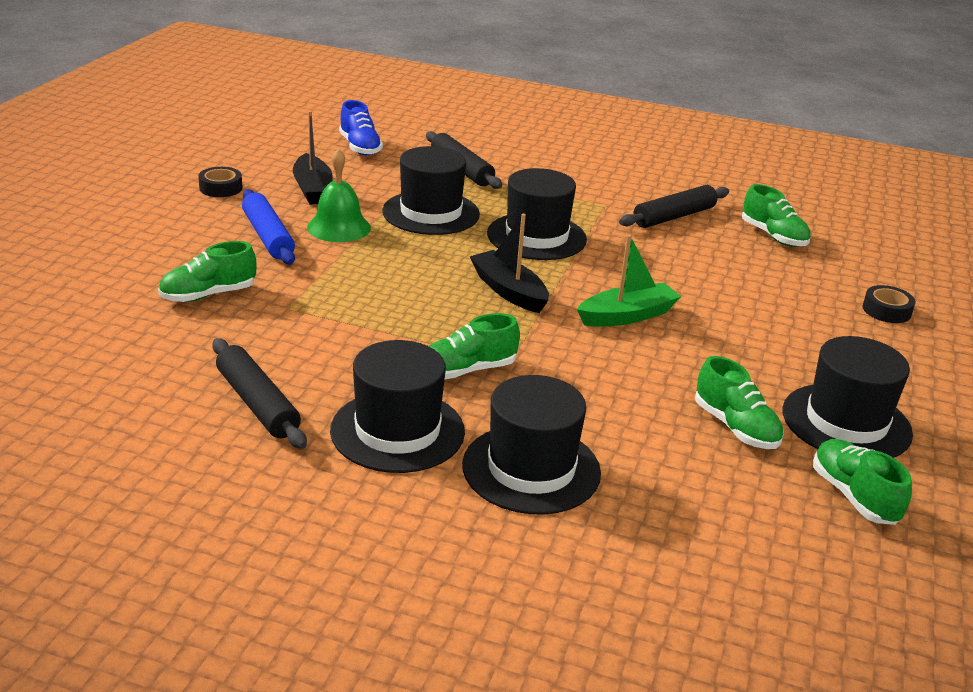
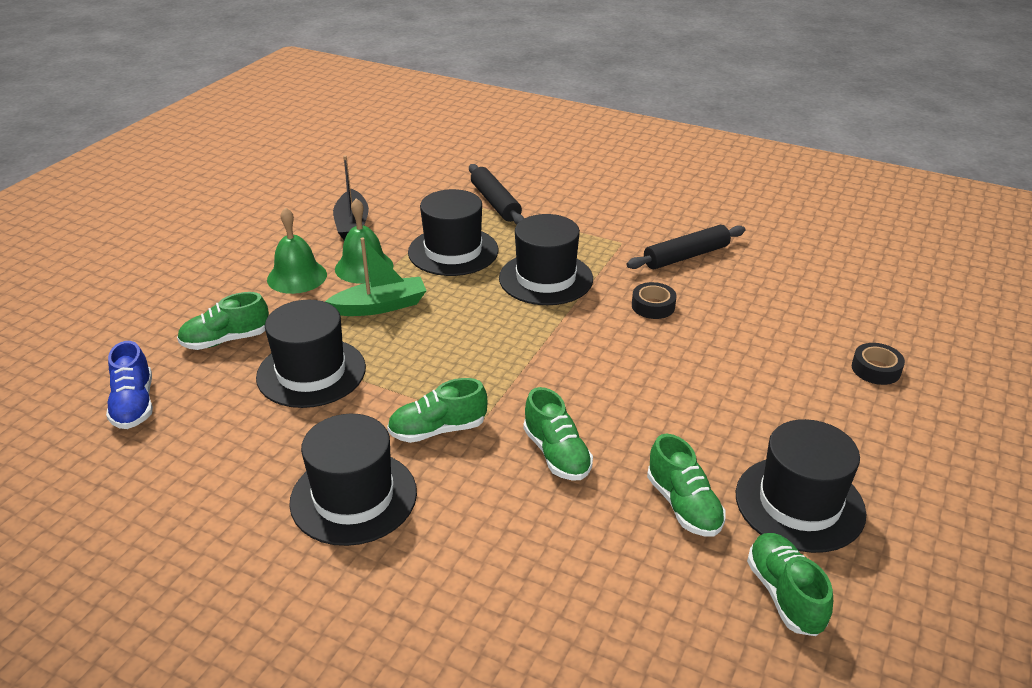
camera: 10 degrees right, 5 degrees up
(221, 188) = (270, 224): black tape -> black tape (653, 306)
(257, 403) = (234, 461): black rolling pin -> none
(267, 236) = (297, 277): blue rolling pin -> green bell
(360, 147) = (408, 179): blue shoe -> blue shoe (134, 405)
(509, 291) = (502, 340): black boat -> none
(531, 469) = (468, 546): black hat -> black hat (311, 372)
(627, 316) = (609, 370): green boat -> green boat (381, 306)
(773, 236) = (780, 279): green shoe -> green shoe (556, 454)

